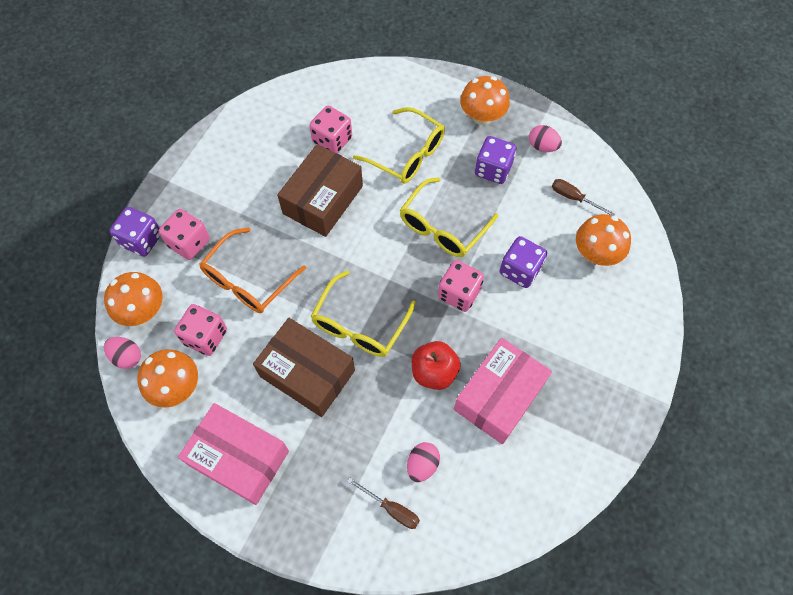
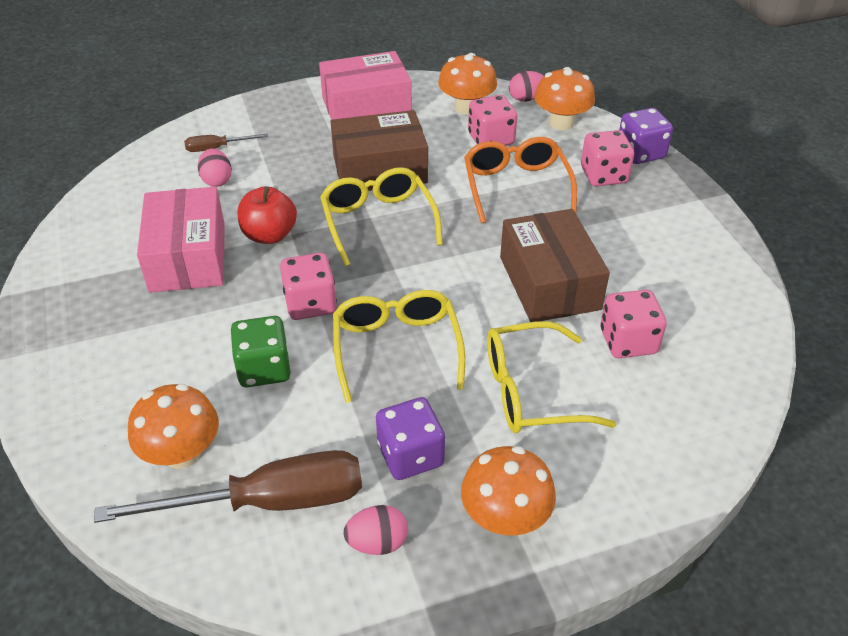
camera: 135 degrees right, 20 degrees down
(520, 270) = (264, 369): purple dice -> green dice
(574, 198) = (267, 502): brown screwdriver -> brown screwdriver, size x2.13

